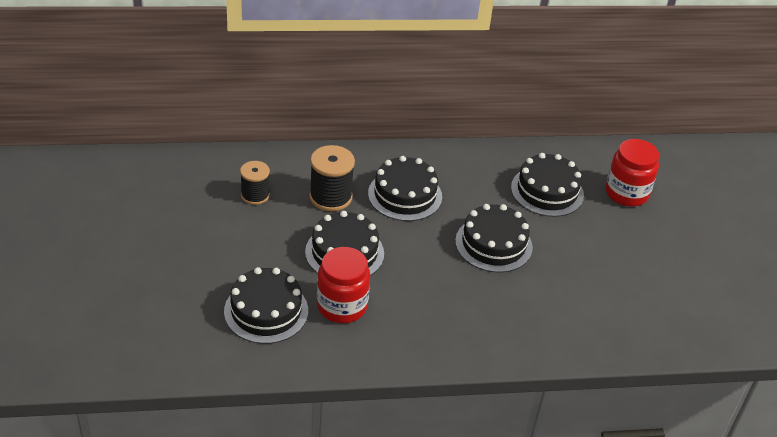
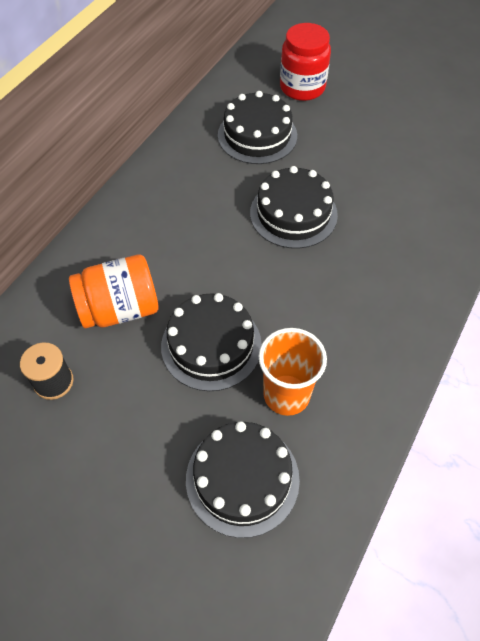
camera: 50 degrees left, 15 degrees up
(330, 197) = (120, 309): black spool -> orange jar
(342, 306) = (286, 395): red jar -> orange cup
(405, 195) = (172, 242): black cake -> none

